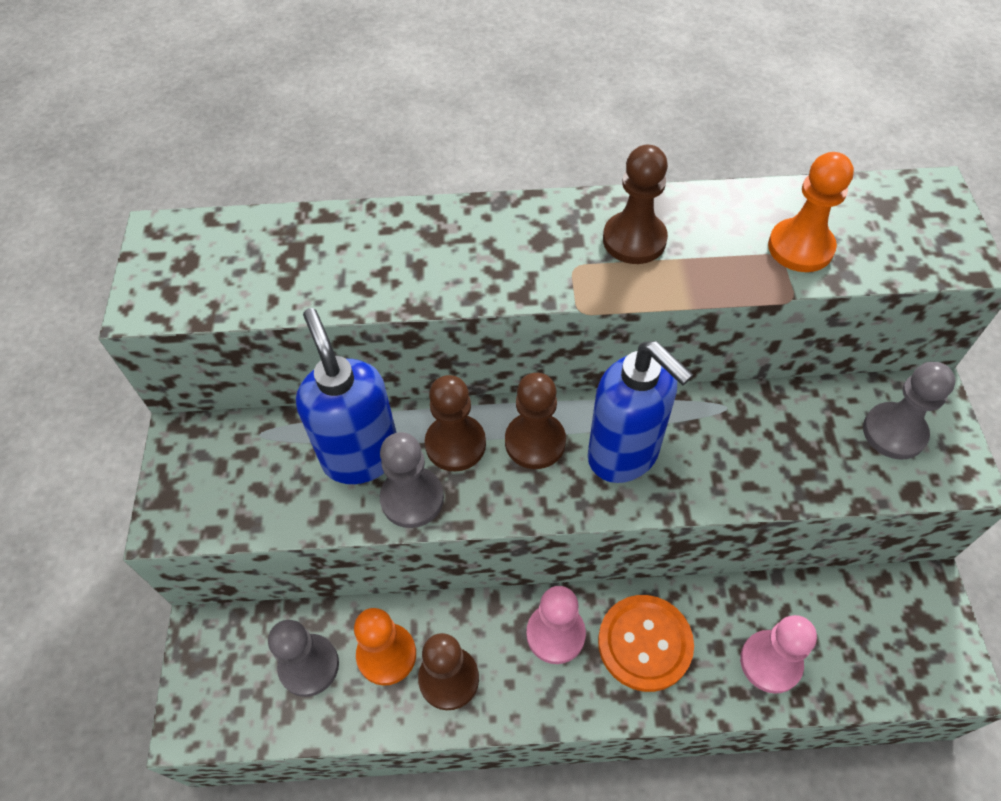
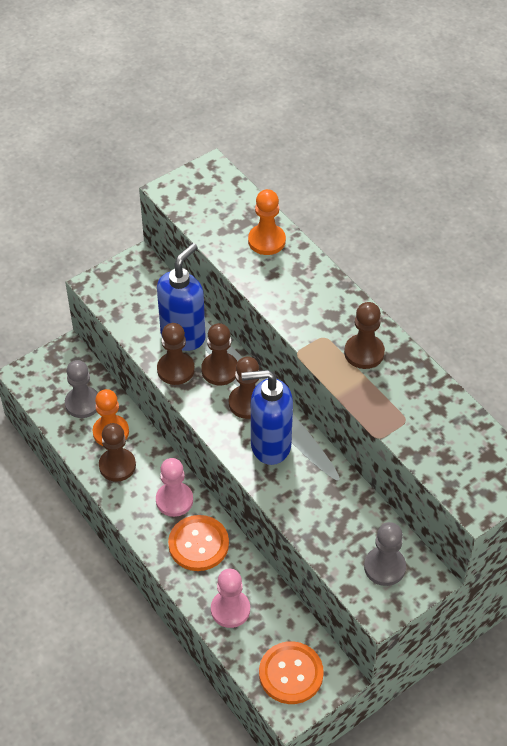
camera: 55 degrees right, 5 degrees down
(412, 498) = (175, 369): grey pawn -> brown pawn
(624, 454) = (270, 445): blue soap dispenser -> blue soap dispenser turned 75 degrees clockwise
(800, 247) = (420, 427): orange pawn -> orange pawn (266, 241)
(904, 643) = (291, 674): none -> orange button

